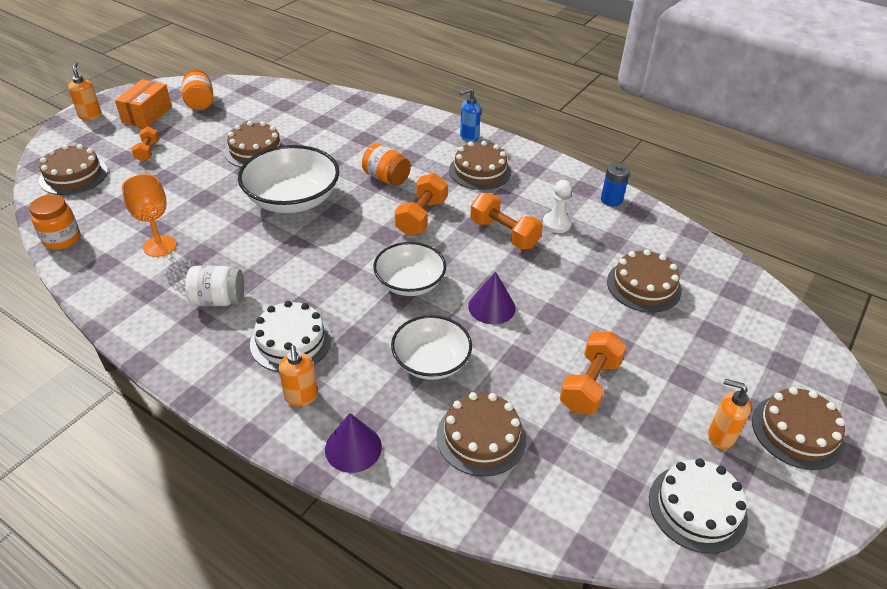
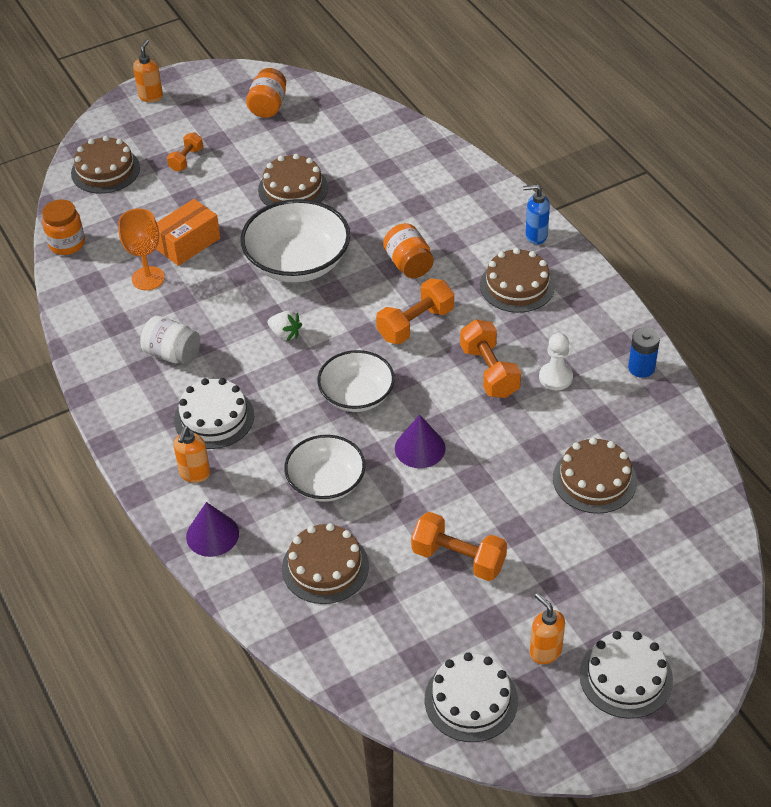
camera: 30 degrees right, 5 degrees up
(147, 115) = (207, 109): orange box -> orange box (188, 243)
(315, 254) = (285, 334): none -> white strawberry
(590, 385) = (458, 559): orange dumbbell -> orange dumbbell turned 60 degrees clockwise
(797, 431) = (626, 677): brown cake -> white cake

